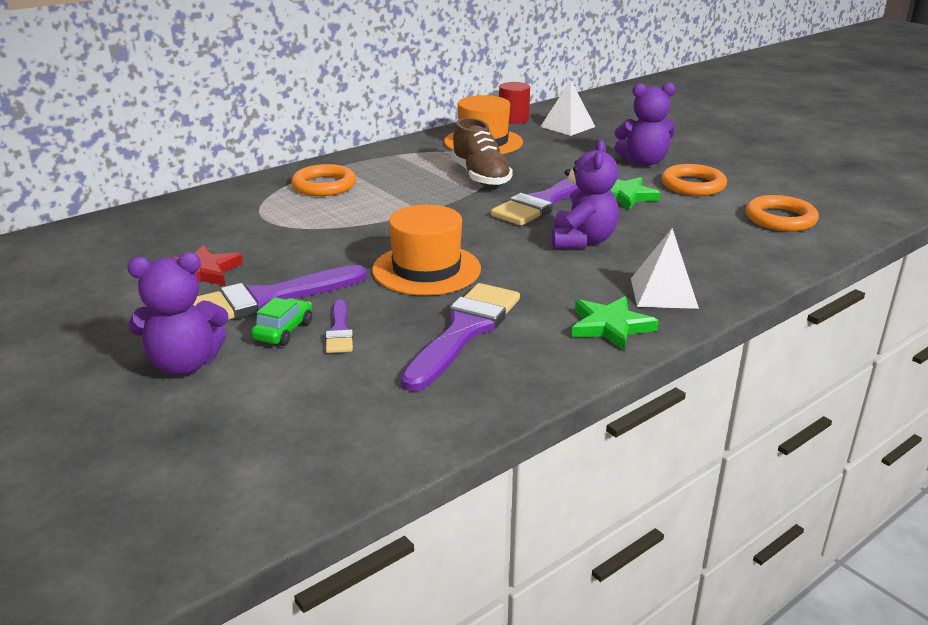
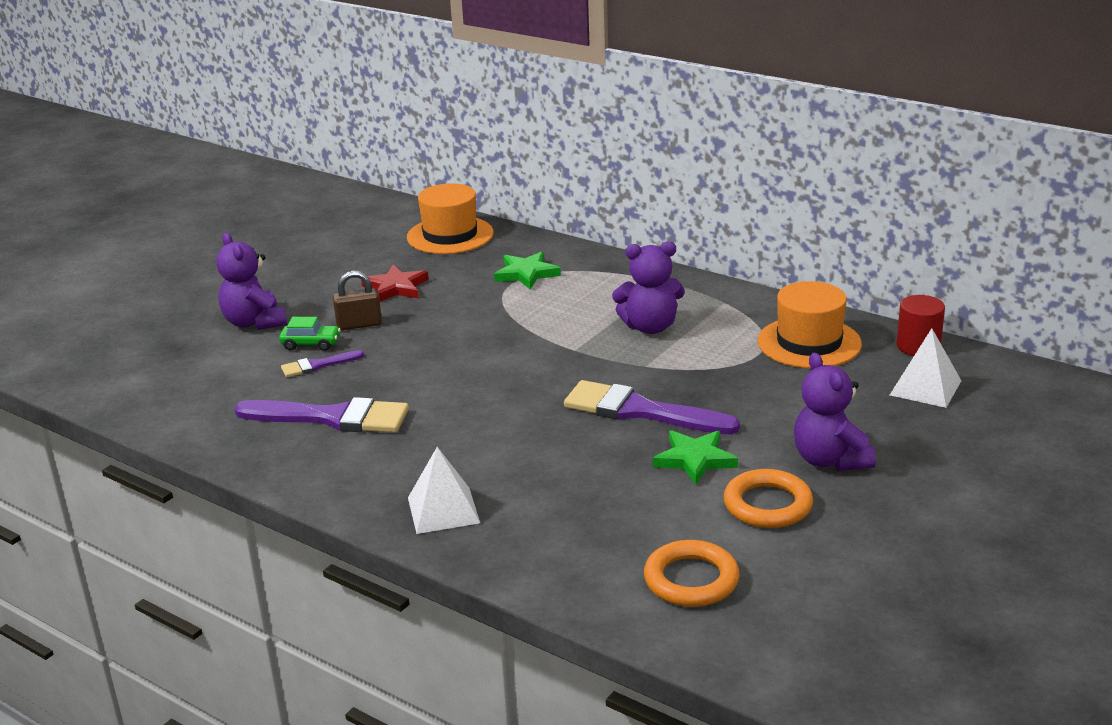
camera: 75 degrees right, 0 degrees up
(267, 299) = (359, 324): purple brush -> brown padlock
(324, 185) = (607, 288): orange ring -> none
(426, 269) = (441, 378): orange hat -> orange hat (450, 235)
(480, 177) = (692, 362): brown shoe -> none
(582, 241) = (547, 448): purple teddy bear -> purple teddy bear (650, 327)
(610, 326) = (363, 487): green star -> green star (526, 274)

